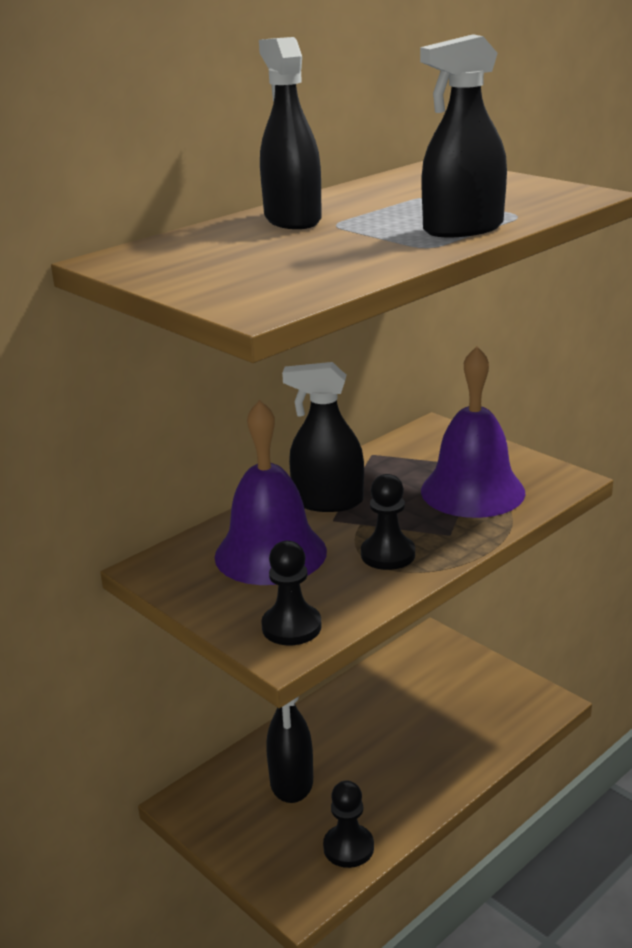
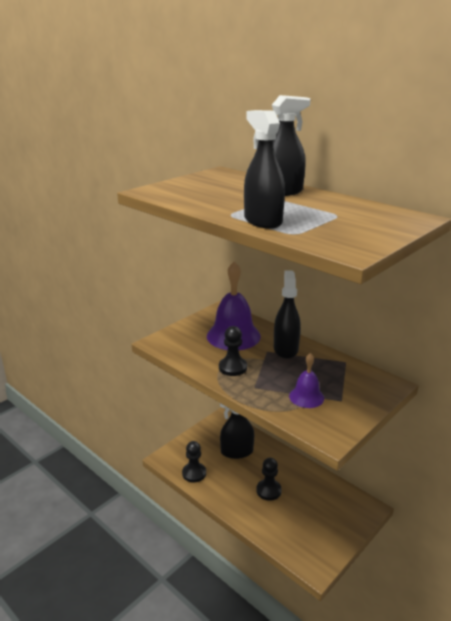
camera: 85 degrees right, 0 degrees up
(291, 627) = (173, 344): black pawn -> black pawn (268, 490)
(472, 491) = (306, 397): purple bell -> purple bell, size x0.54

